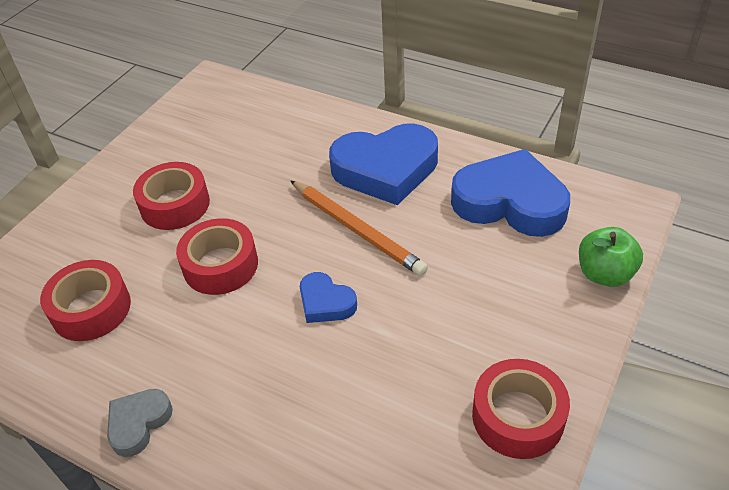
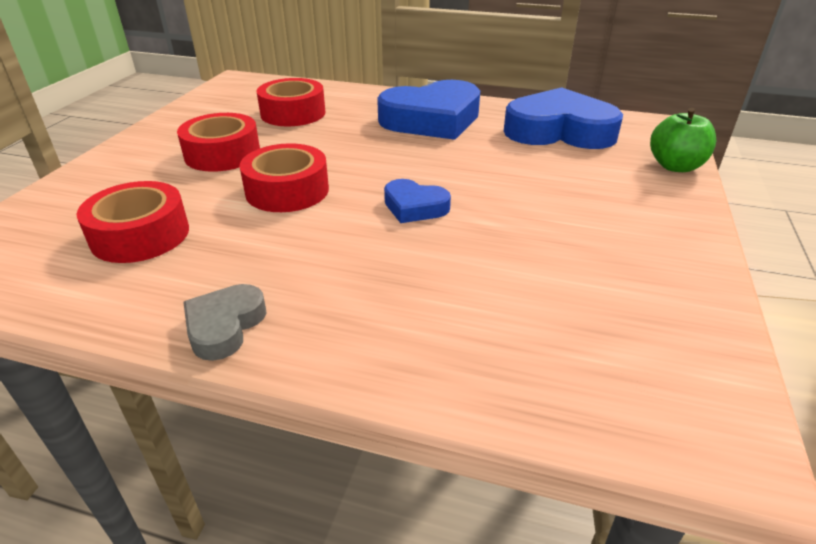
camera: 15 degrees left, 10 degrees down
(356, 230) = (422, 157): orange pencil -> none
(518, 416) = (665, 269): red tape -> red tape (293, 113)

